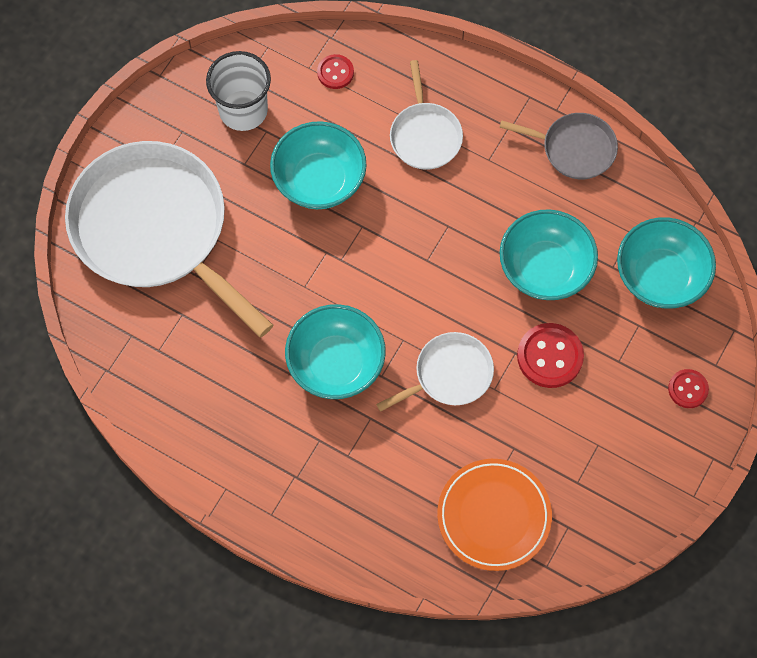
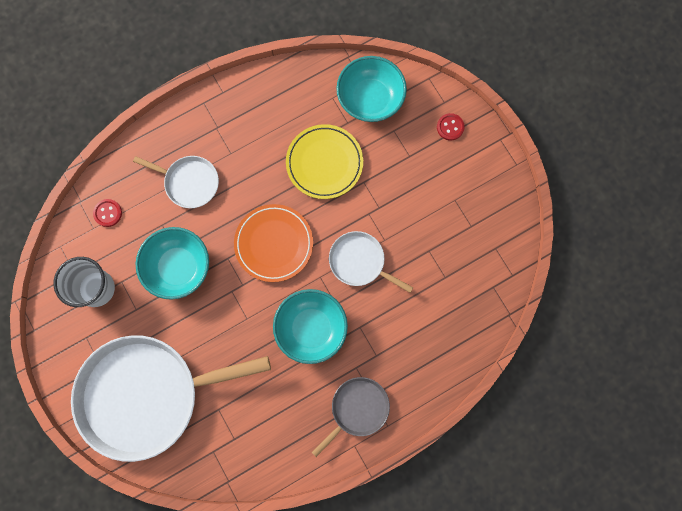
camera: 60 degrees left, 10 degrees up
(449, 374) = (359, 261): white pan -> white pan turned 60 degrees counterclockwise
(494, 516) = (464, 288): orange plate -> orange plate (274, 244)
(545, 268) = (324, 163): turquoise bowl -> yellow plate
(550, 356) = (383, 194): red button -> none
(574, 149) = (256, 97): grey pan -> grey pan (357, 409)

